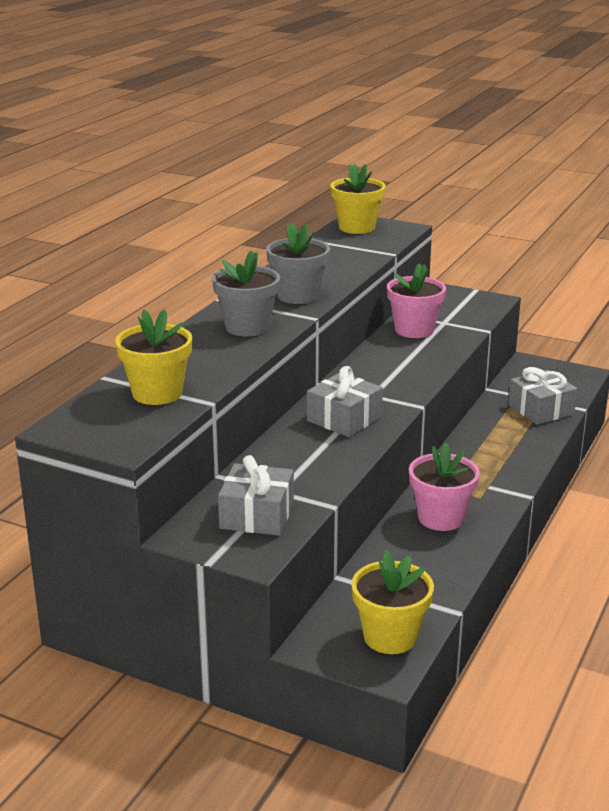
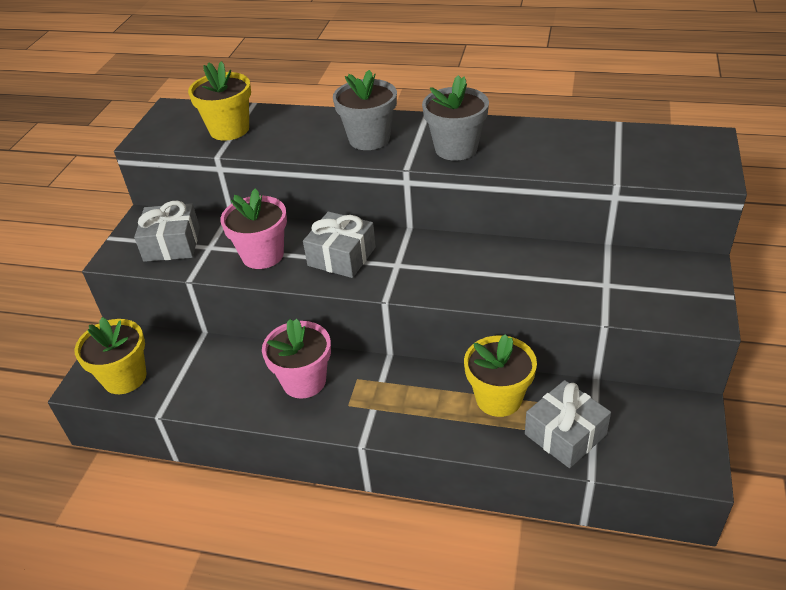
camera: 80 degrees right, 15 degrees up
(357, 227) = (683, 144): yellow flower pot -> yellow flower pot (498, 398)
(414, 330) = (568, 265): pink flower pot -> pink flower pot (262, 255)

